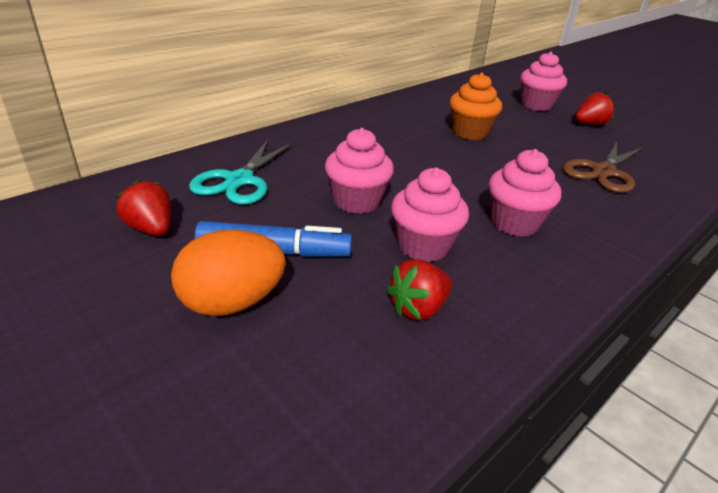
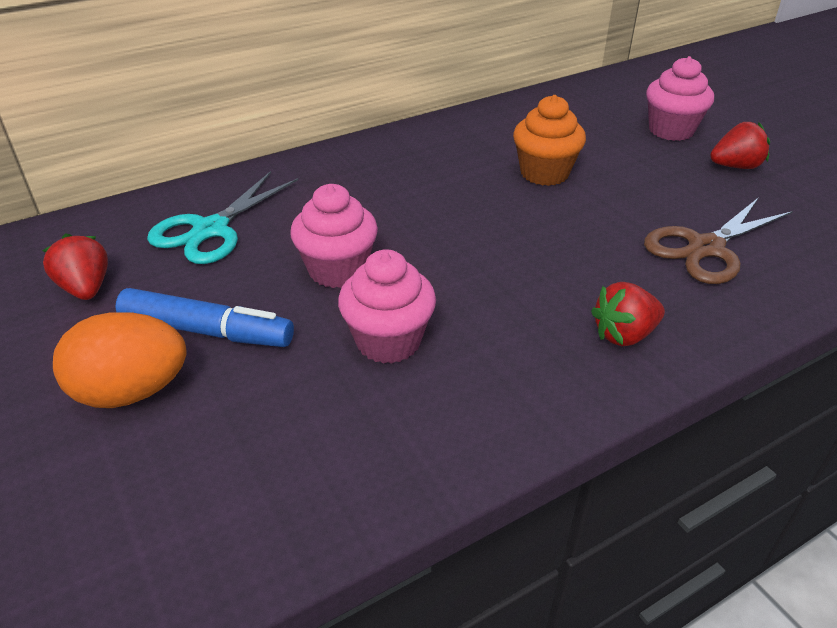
camera: 15 degrees right, 5 degrees up
(418, 308) = (337, 424): red strawberry -> red strawberry (624, 335)
(514, 223) = (527, 318): pink cupcake -> none

